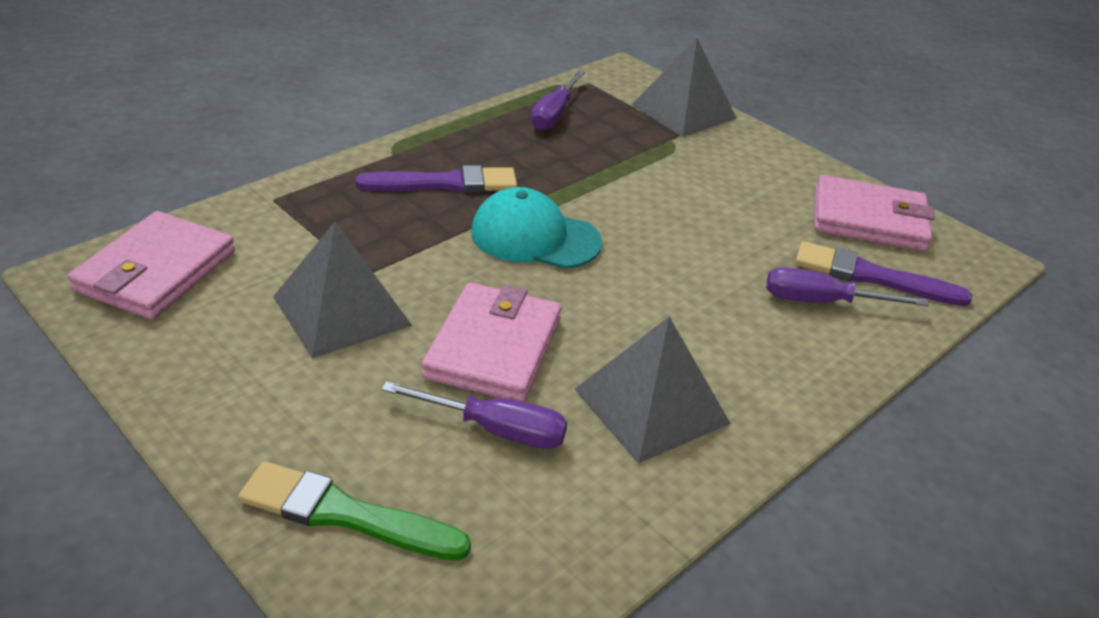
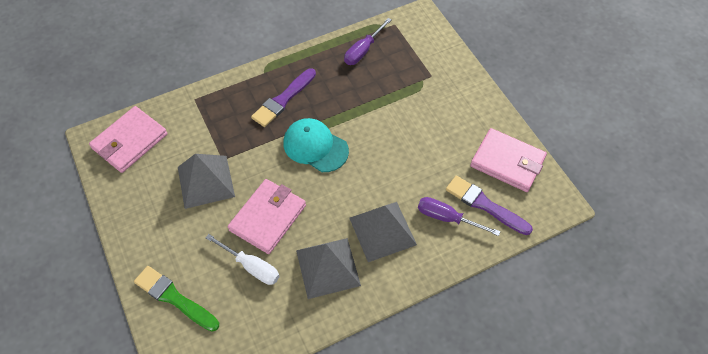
camera: 20 degrees right, 20 degrees up
(445, 183) = (283, 99): purple brush -> purple brush turned 120 degrees clockwise
(495, 429) = (251, 266): purple screwdriver -> white screwdriver
(683, 111) = (441, 56): grey pyramid -> grey pyramid (382, 231)

